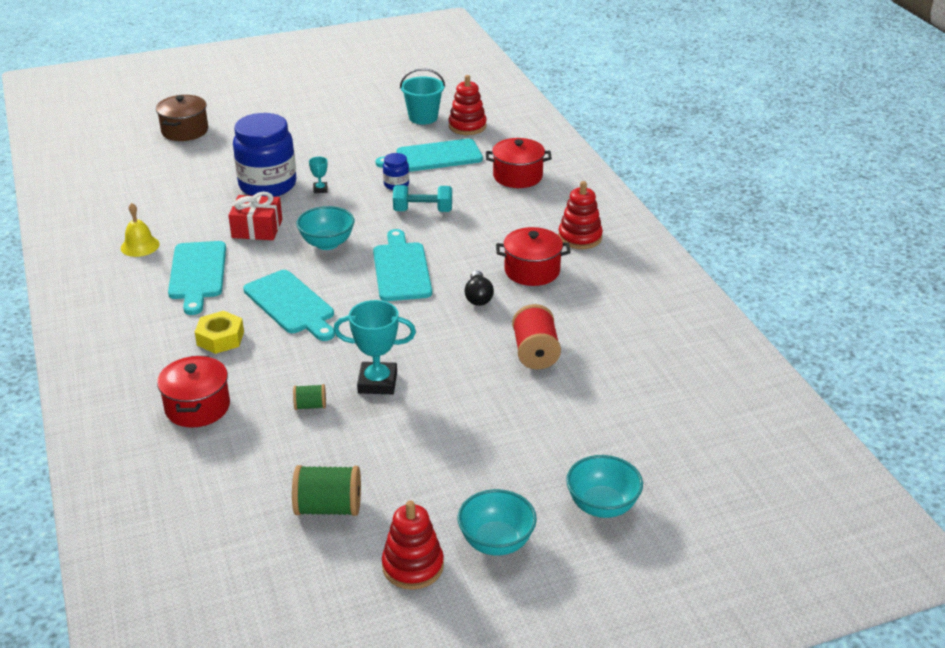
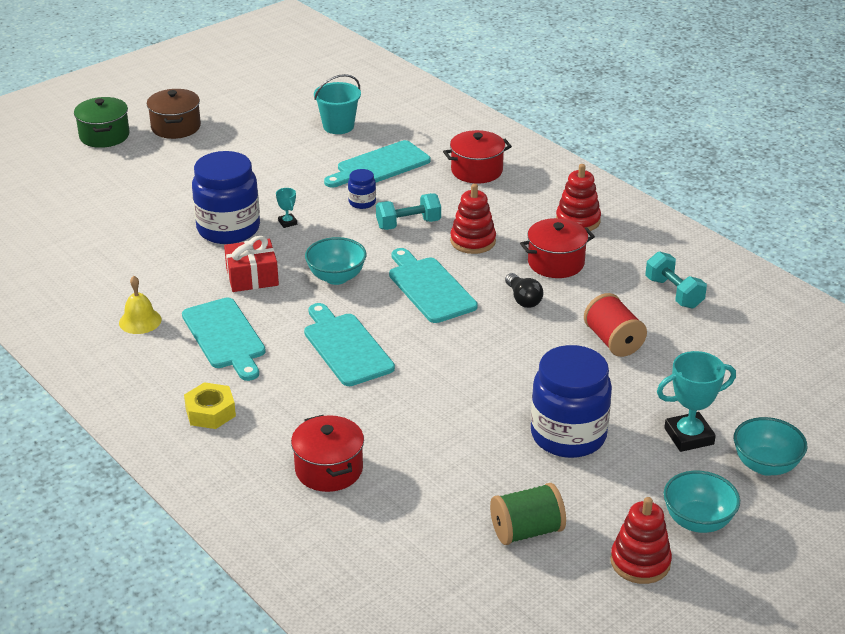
camera: 20 degrees left, 0 degrees up
(185, 131) = (91, 187): brown pot -> brown pot (176, 127)
(220, 338) = (300, 397): yellow nut -> yellow nut (210, 412)
(225, 92) = (104, 136): none -> green pot
(291, 305) = (346, 347): turquoise cutting board -> turquoise cutting board turned 150 degrees counterclockwise
(310, 406) = (439, 441): green spool -> none
(377, 382) = (487, 403): turquoise trophy -> turquoise trophy (689, 436)
(430, 429) = (568, 435): none -> blue jar
(467, 126) = (390, 127): red stacking toy -> red stacking toy (473, 241)
(625, 321) = (673, 293): none -> turquoise dumbbell

